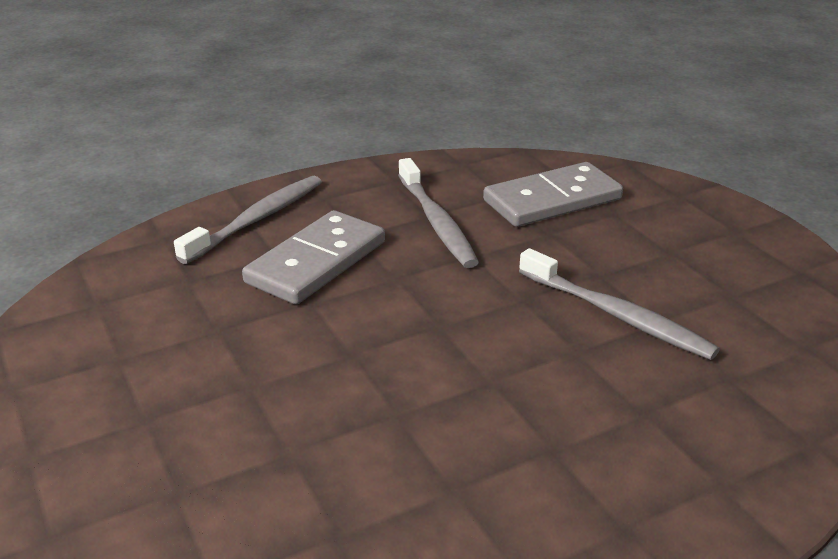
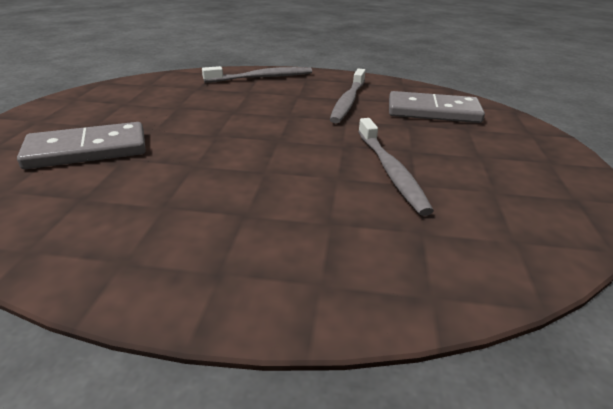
camera: 35 degrees right, 0 degrees up
(316, 262) = (261, 98): grey domino -> grey domino (87, 150)

